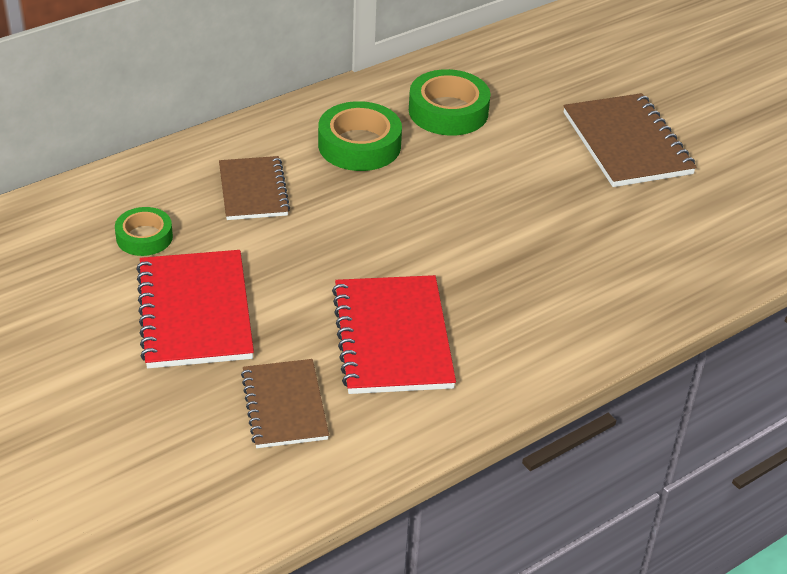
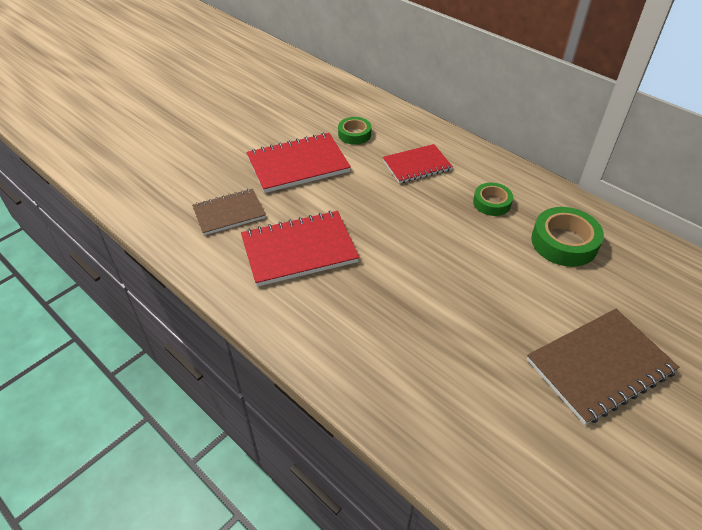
camera: 80 degrees right, 5 degrees up
(253, 190) = (416, 165): brown notebook -> red notebook
(359, 145) = (492, 203): green tape -> green tape, size x0.62

